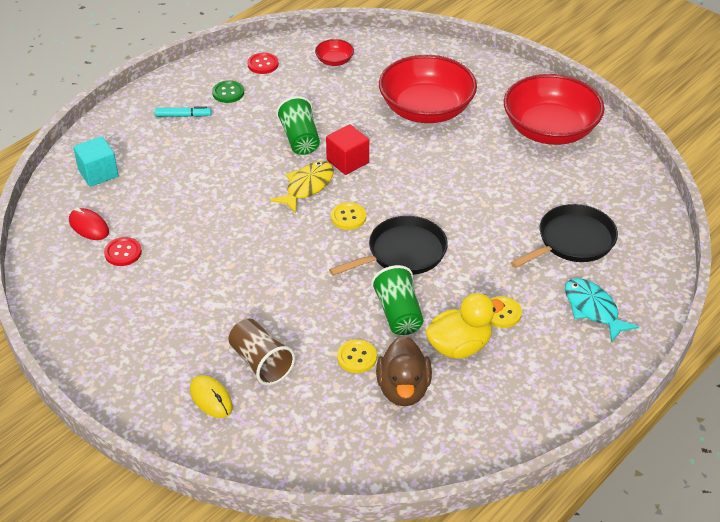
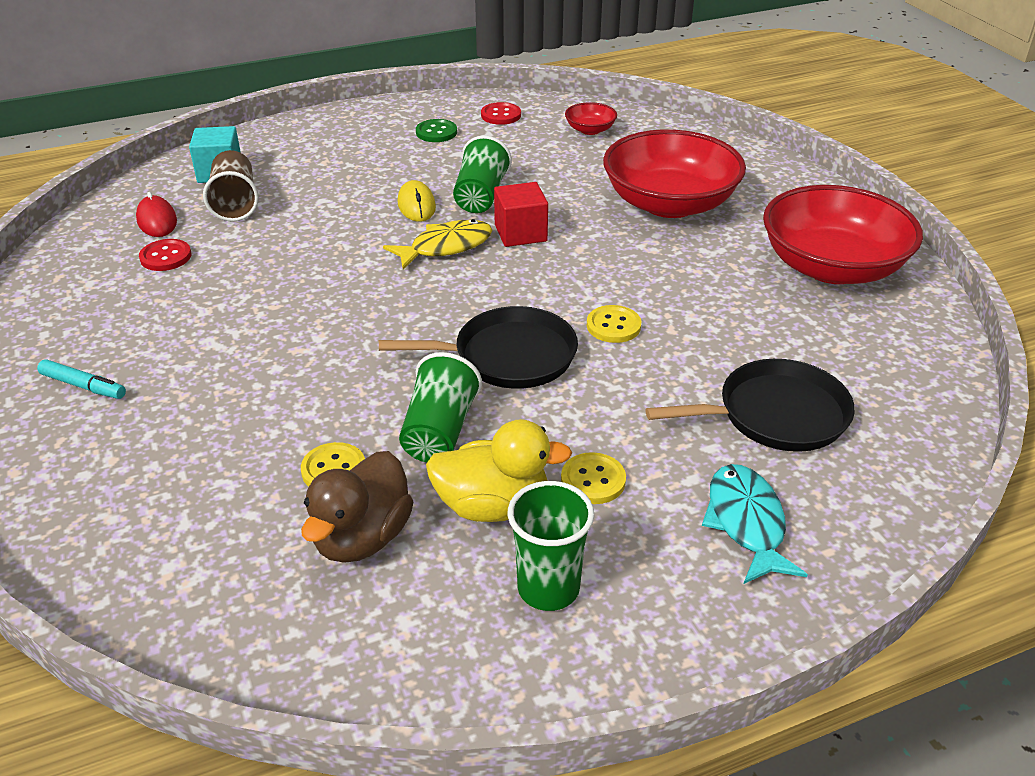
camera: 25 degrees right, 5 degrees down
(183, 116) = (365, 142): turquoise marker -> turquoise marker (83, 386)
(211, 398) = (99, 456): yellow mouse -> yellow mouse (416, 205)
(261, 362) = (203, 432): brown cup -> brown cup (235, 203)
(348, 217) = (469, 294): yellow button -> yellow button (613, 326)
(518, 380) = (548, 588): none -> green cup

